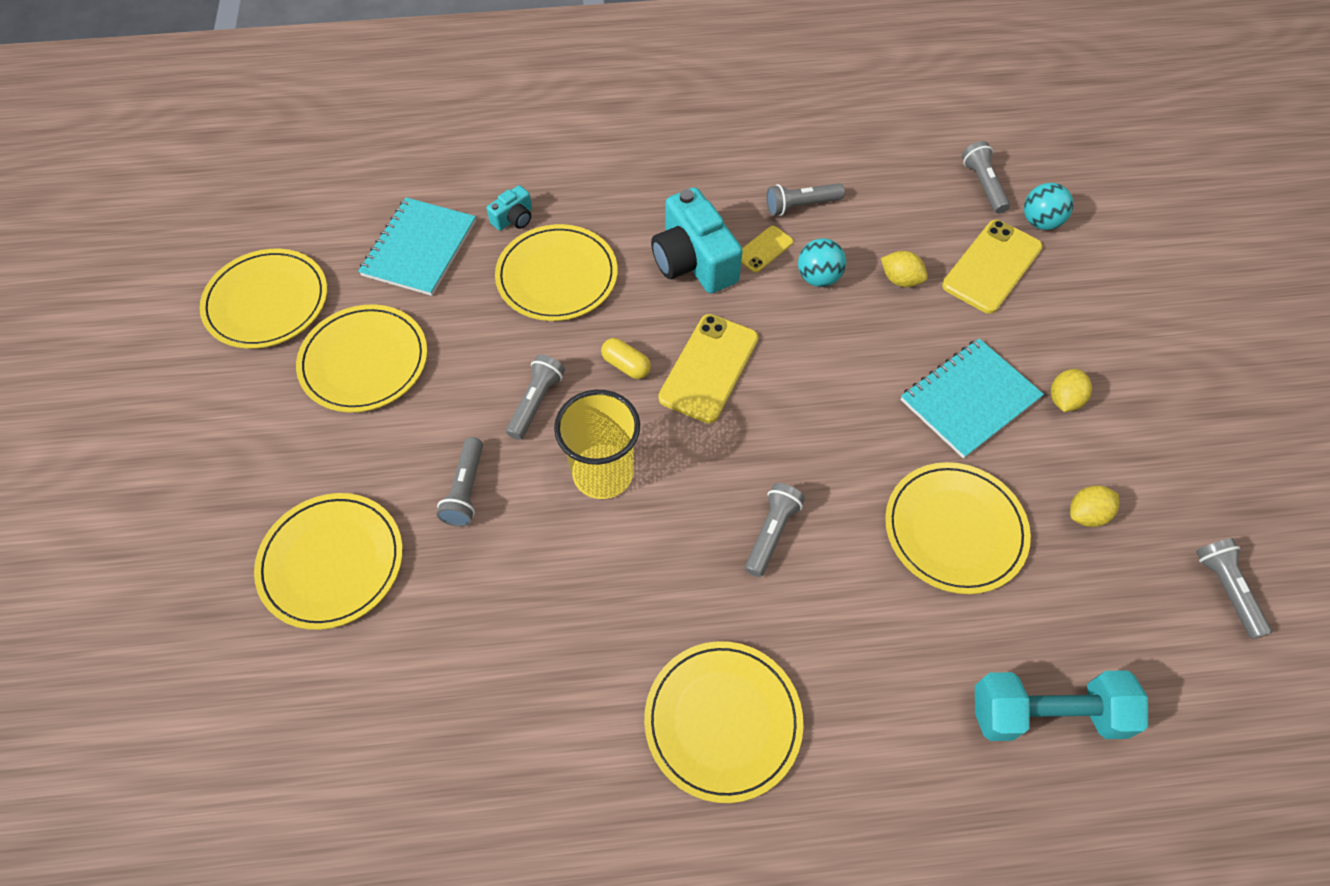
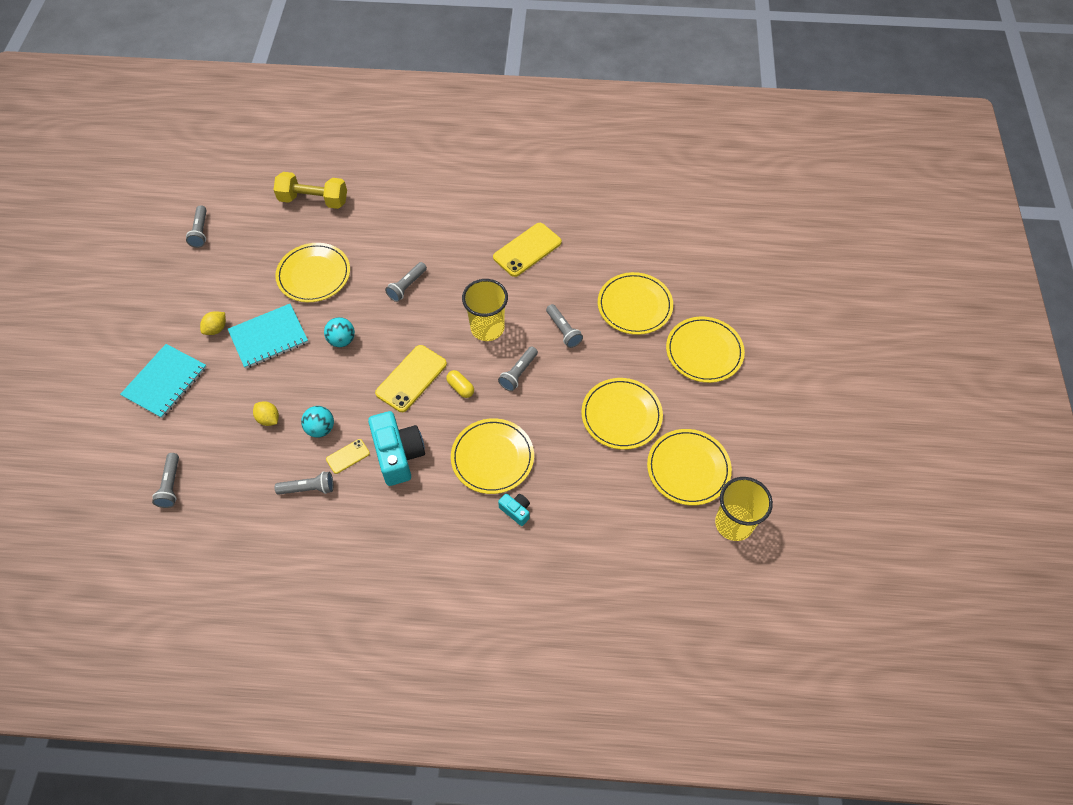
camera: 170 degrees left, 0 degrees up
(212, 244) = (734, 523): none -> yellow cup
(419, 248) = (585, 495): turquoise notebook -> turquoise notebook (165, 382)
(466, 490) = (563, 330): grey flashlight -> grey flashlight turned 135 degrees clockwise
(514, 218) = (516, 511): turquoise camera -> turquoise camera turned 75 degrees clockwise
(723, 721) = (455, 217): yellow plate -> yellow plate (704, 351)
(991, 266) = (205, 419): yellow phone -> yellow phone (527, 250)
(1040, 222) = (151, 448): turquoise ball -> turquoise ball (342, 340)
(1047, 713) = (313, 200): turquoise dumbbell -> yellow dumbbell
(1086, 514) = (243, 272): yellow lemon -> none

